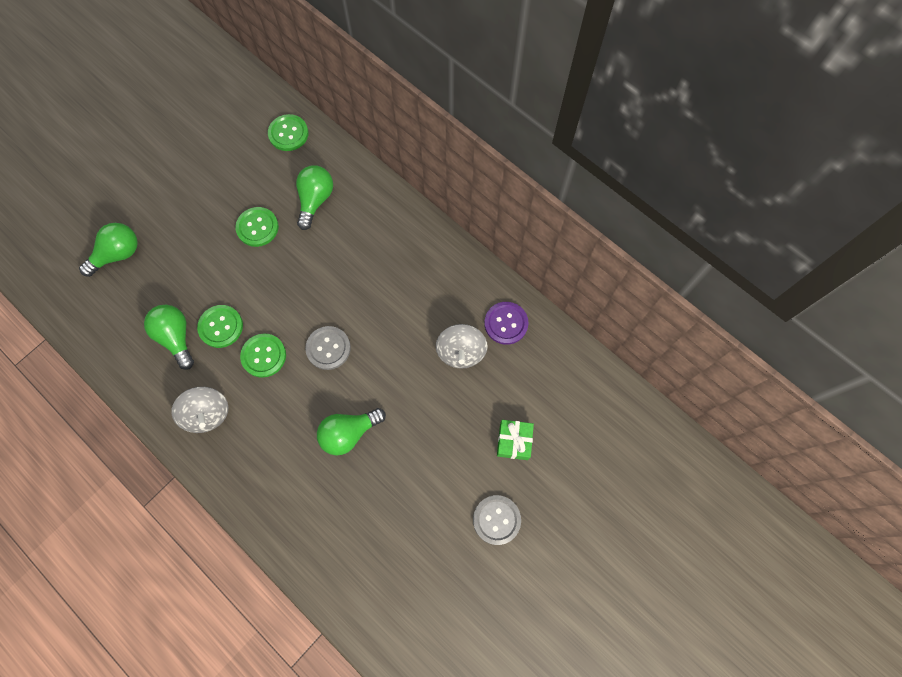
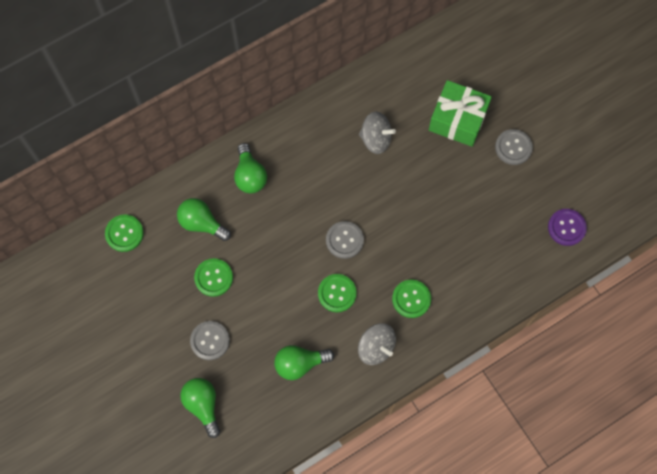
camera: 75 degrees left, 0 degrees up
(188, 242) = (210, 341): none -> grey button
(207, 414) = (376, 347): grey spinning top -> grey spinning top turned 60 degrees clockwise
(221, 327) = (300, 324): green button -> green button (411, 299)
(349, 433) = (420, 239): green light bulb -> green light bulb (250, 176)
(506, 323) = (361, 100): purple button -> purple button (566, 227)
(514, 441) = (457, 120): green gift -> green gift, size x1.77

